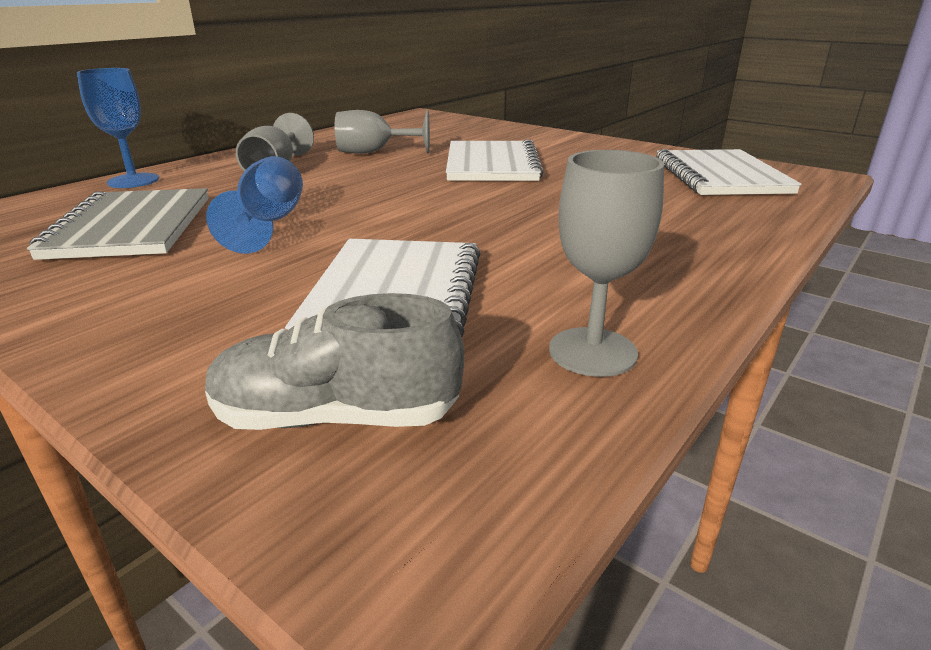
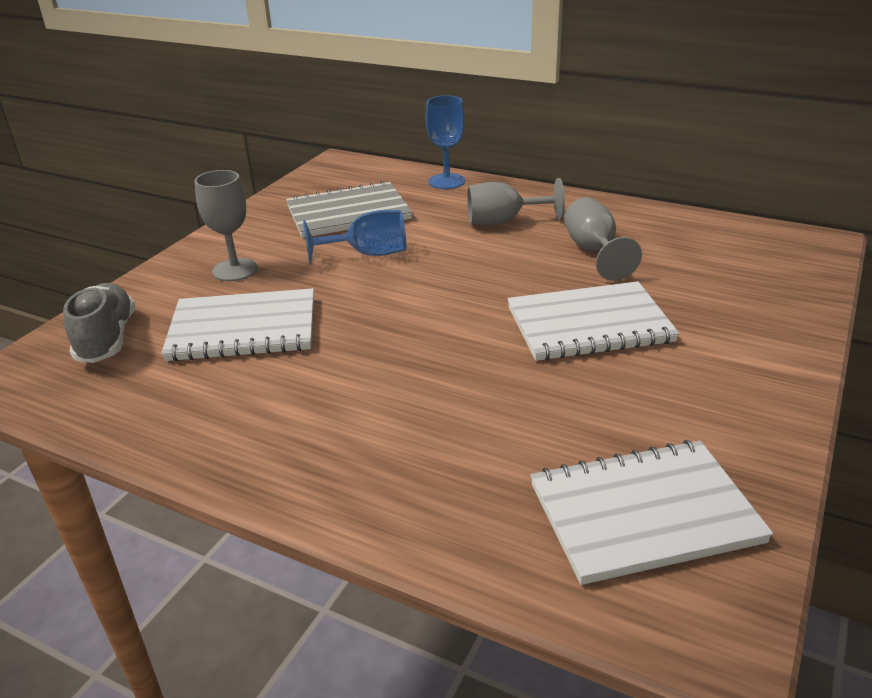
camera: 80 degrees right, 5 degrees up
(592, 352) = (157, 415): grey goblet -> grey goblet (235, 270)

